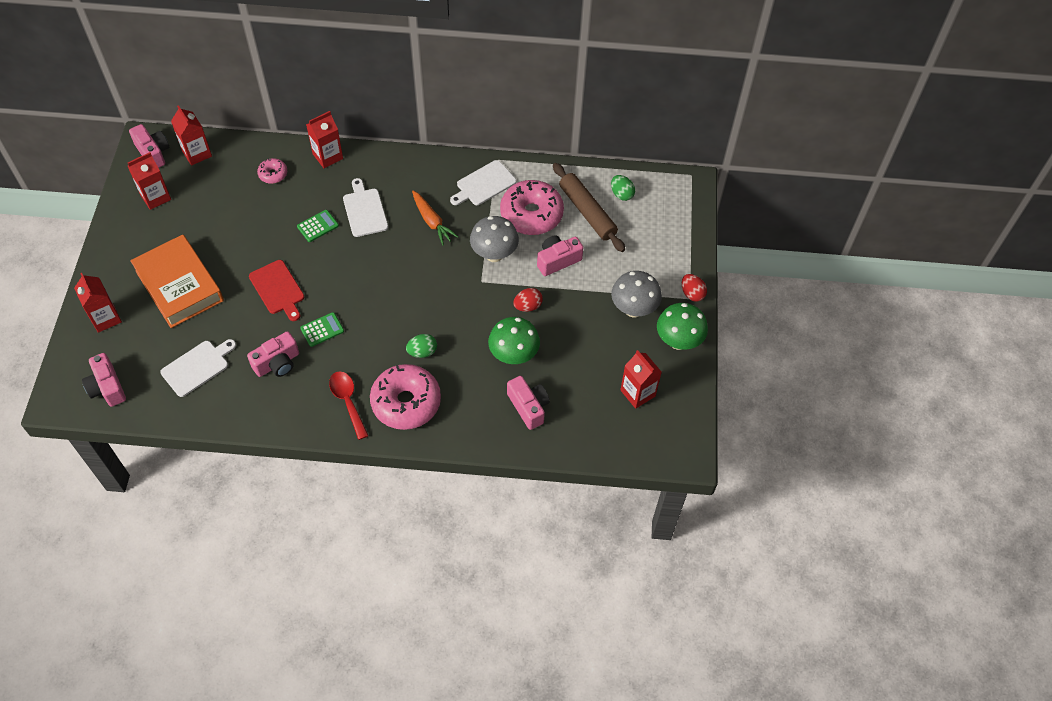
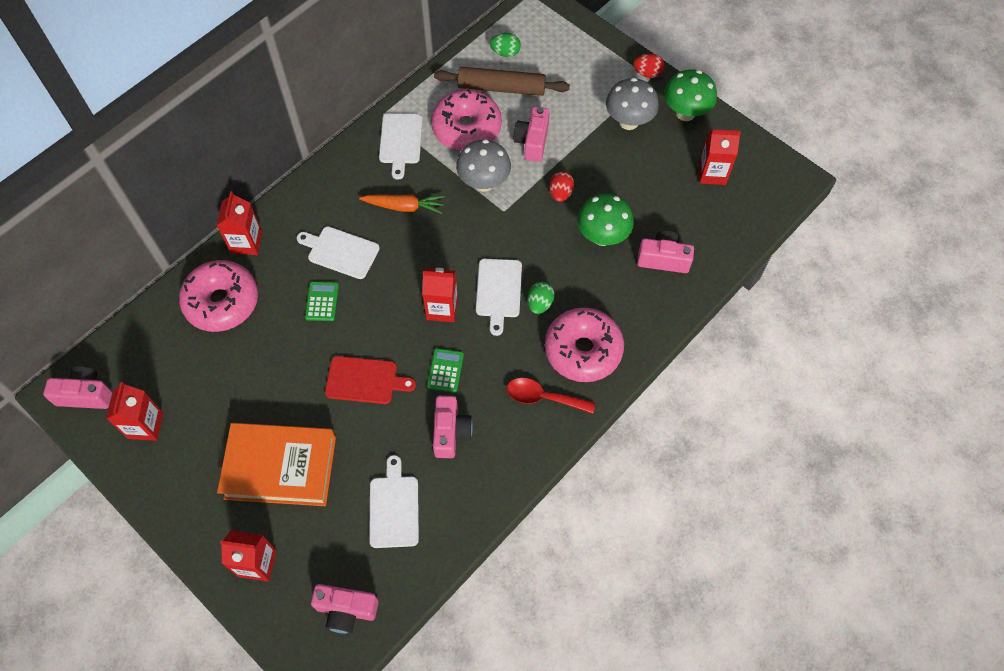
camera: 50 degrees left, 5 degrees up
(197, 153) = (127, 354): red carton -> red carton (442, 308)
(273, 174) = (222, 302): pink donut -> pink donut, size x2.11
(411, 320) = (498, 291): none -> white cutting board

